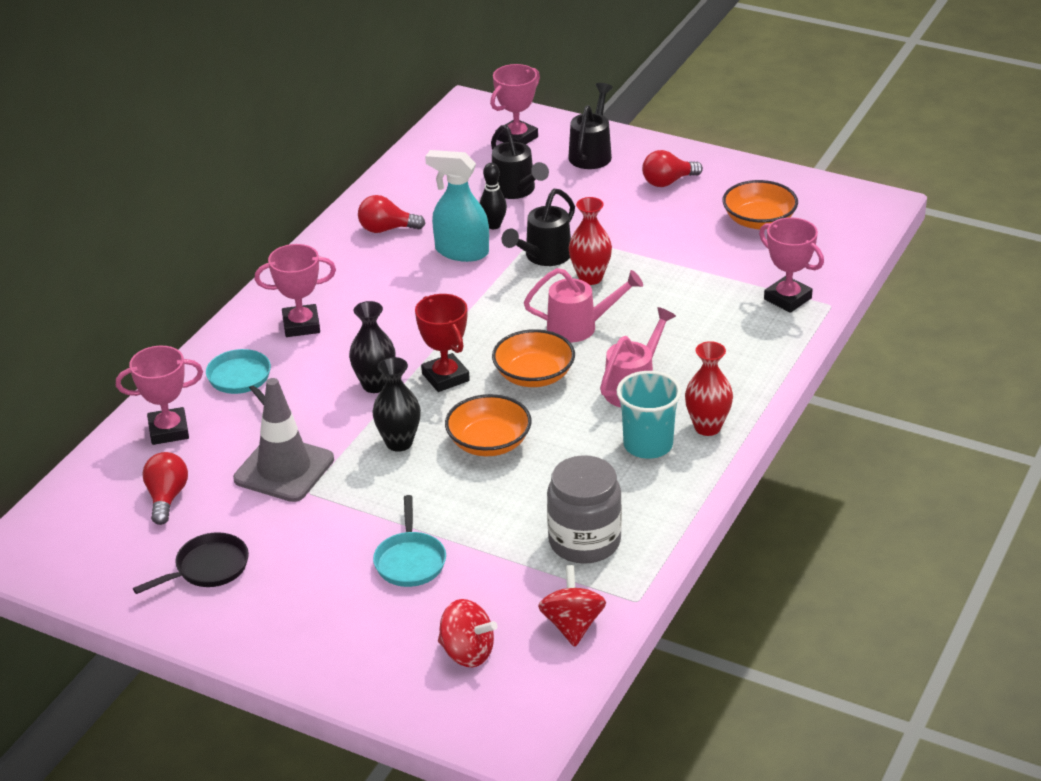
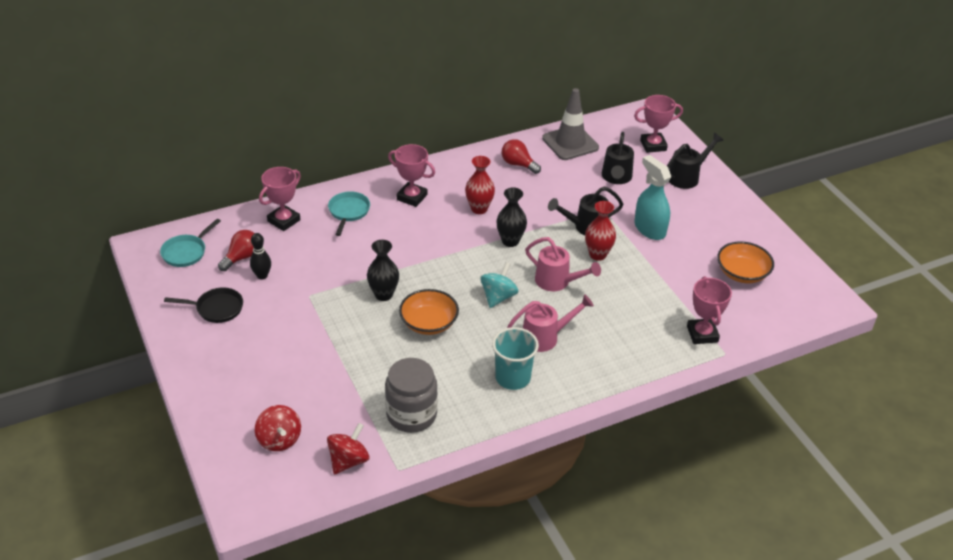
camera: 35 degrees right, 5 degrees up
(168, 430) = (284, 220): pink trophy -> pink trophy turned 75 degrees counterclockwise
(284, 469) = (312, 275): grey traffic cone -> grey traffic cone (570, 143)
(375, 385) = (409, 253): black vase -> black vase (510, 241)
(410, 561) = (312, 367): turquoise pan -> turquoise pan (186, 252)
(445, 377) = (450, 270): red trophy -> none
(461, 251) = (543, 199): turquoise spray bottle -> turquoise spray bottle (649, 229)
(493, 225) = (579, 193): black bowling pin -> black bowling pin (262, 276)
(534, 375) = (498, 297): orange bowl -> turquoise spinning top
(668, 182) = (713, 218): red light bulb -> none
(707, 427) = (559, 388): red vase -> red vase (479, 209)

